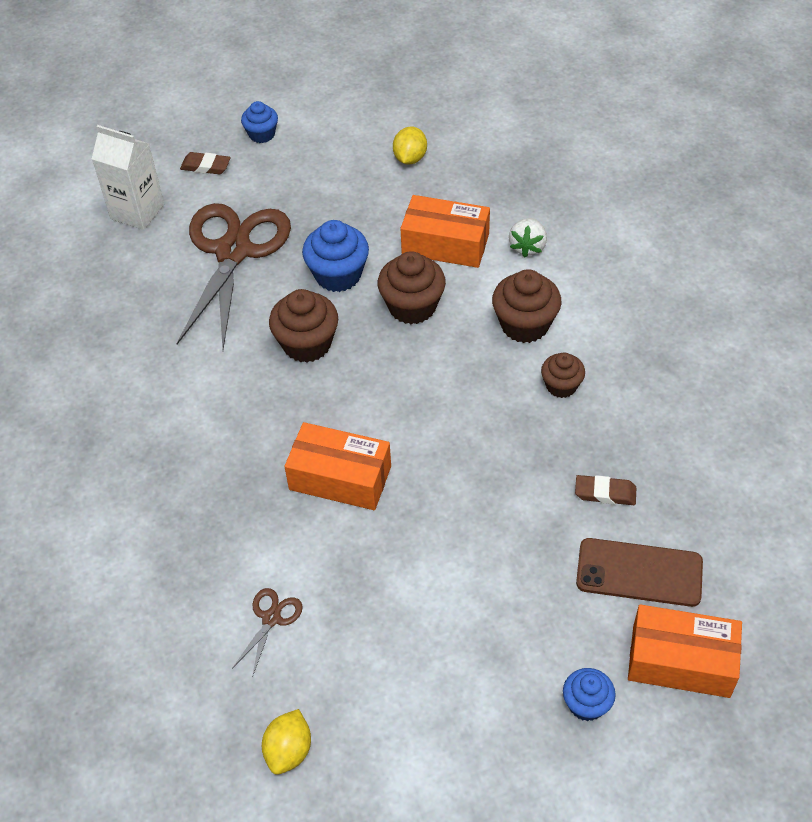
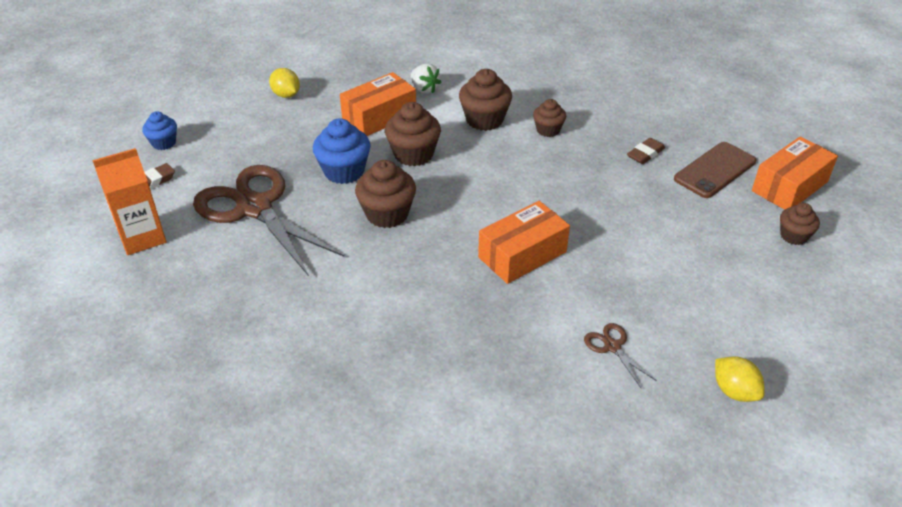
camera: 55 degrees left, 10 degrees down
(137, 212) = (142, 237): white carton -> orange carton
(586, 704) = (793, 236): blue cupcake -> brown cupcake

